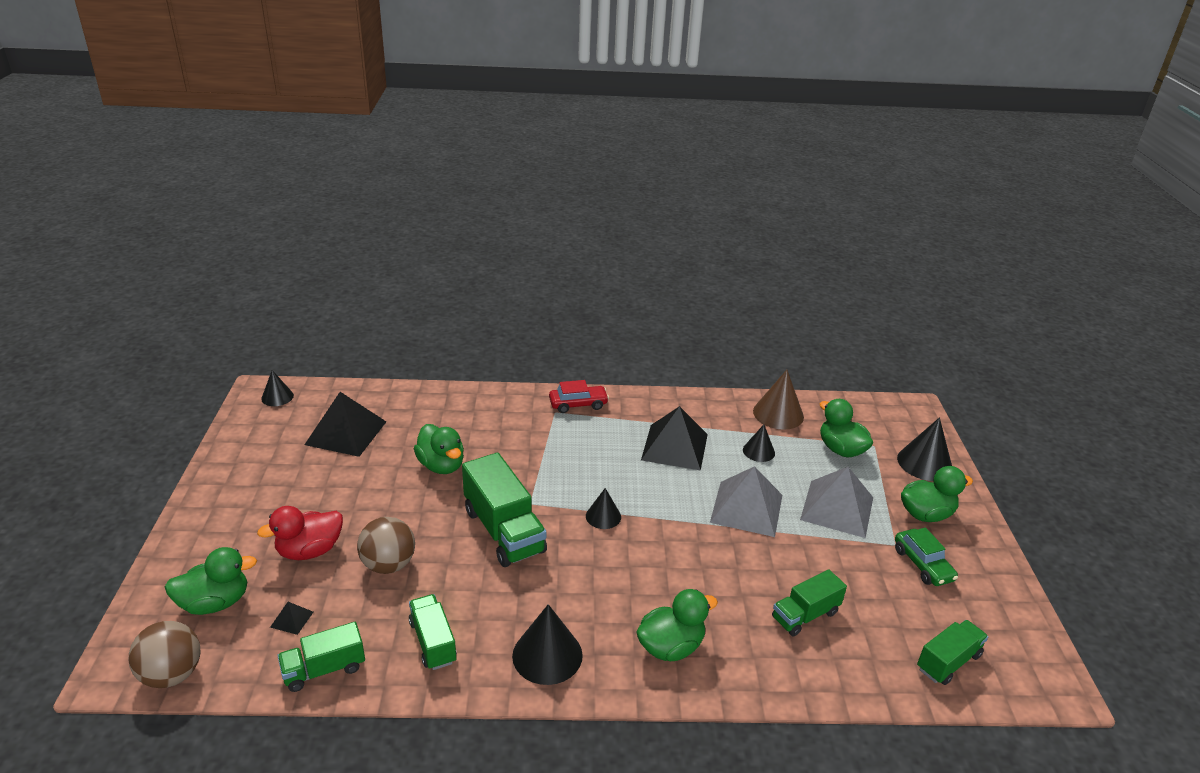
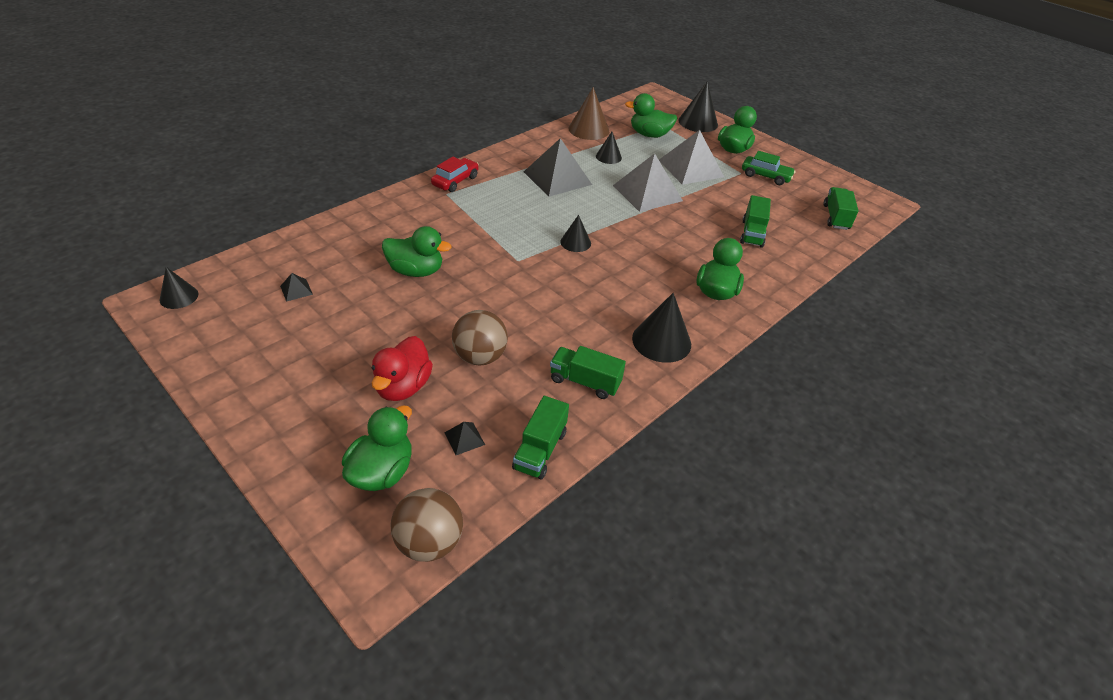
camera: 45 degrees left, 10 degrees up
(346, 433) = (296, 290): black pyramid -> black pyramid, size x0.41
(504, 531) = (527, 287): green truck -> none

